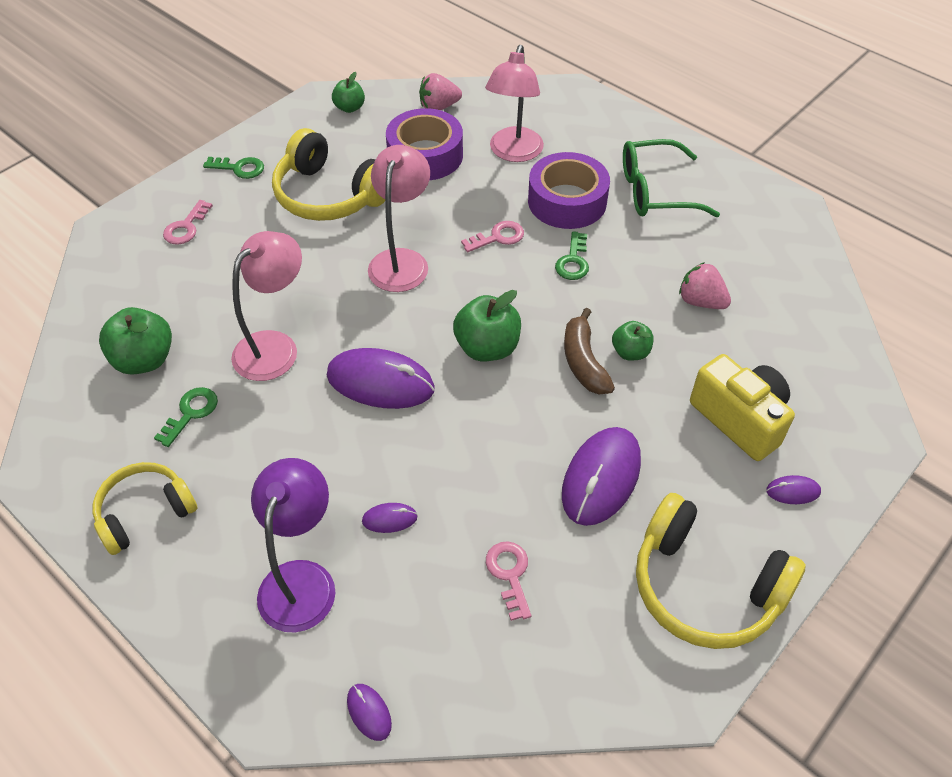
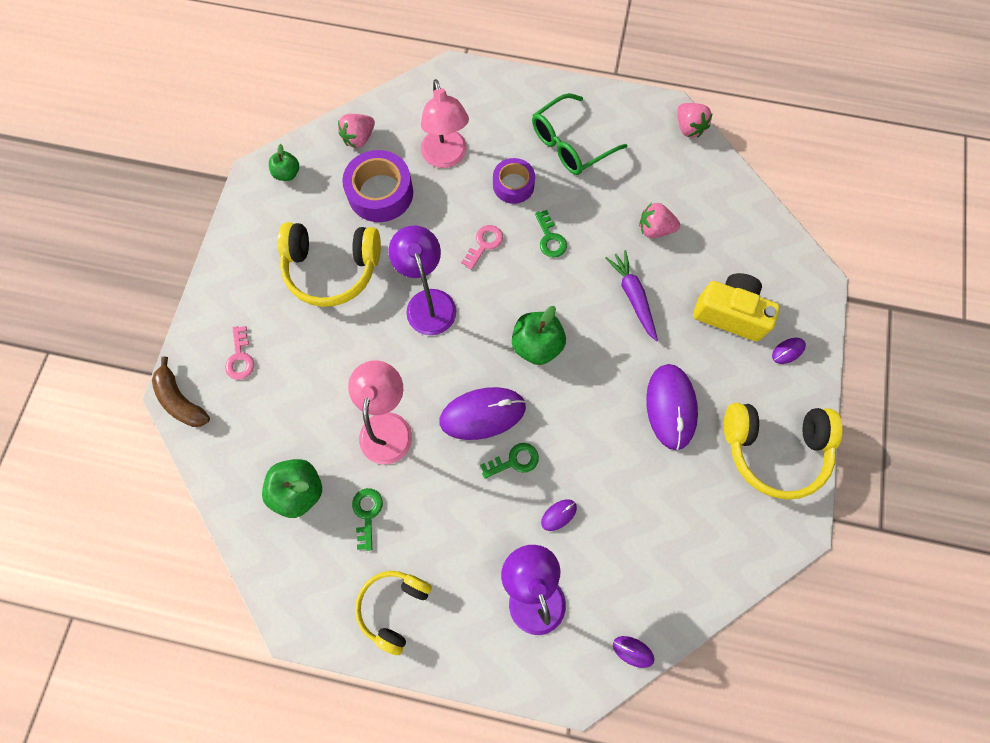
camera: 30 degrees left, 20 degrees up
(239, 168) = (240, 279): green key -> green key (514, 461)
(401, 260) = (428, 302): pink lamp -> purple lamp
(509, 574) = (657, 509): pink key -> none
(567, 201) = (513, 185): purple tape -> purple tape, size x0.64
(583, 361) = (607, 321): brown banana -> brown banana (181, 400)
(630, 352) = (633, 297): green apple -> purple carrot
(805, 228) = (688, 128): none -> pink strawberry

